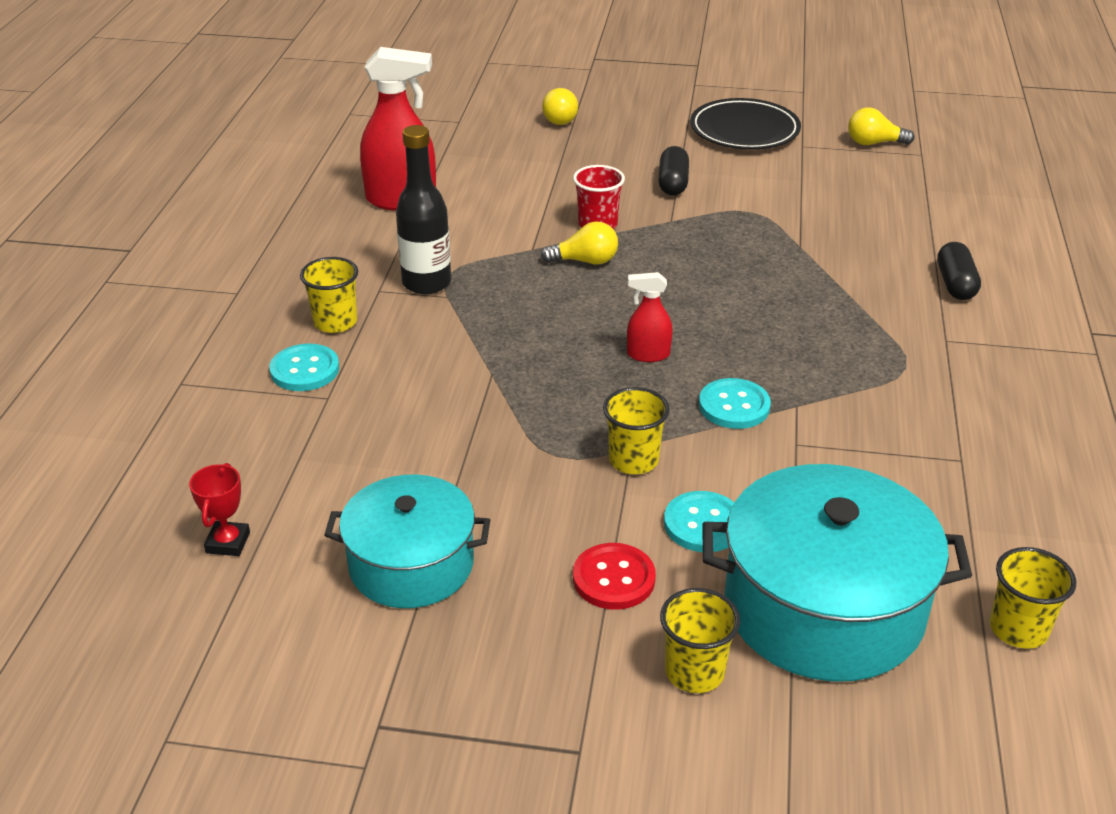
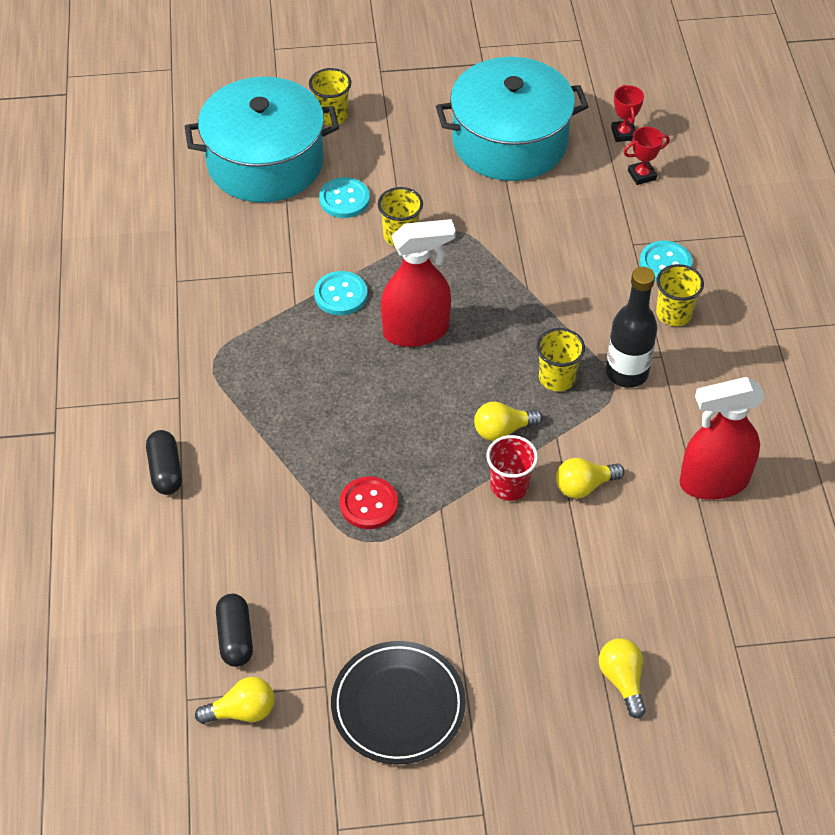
camera: 165 degrees right, 15 degrees up
(249, 477) = (642, 175): none -> red trophy
(411, 564) = (509, 142): turquoise pot -> turquoise pot, size x1.54
(525, 214) = (584, 486): none -> yellow light bulb
(614, 578) = (389, 156): red button -> red button (369, 504)
(648, 355) = (416, 331): red spray bottle -> red spray bottle, size x1.95
(673, 183) = (455, 573): black capsule -> black capsule (235, 637)
(1018, 629) = (154, 171): yellow cup -> yellow cup (557, 378)

